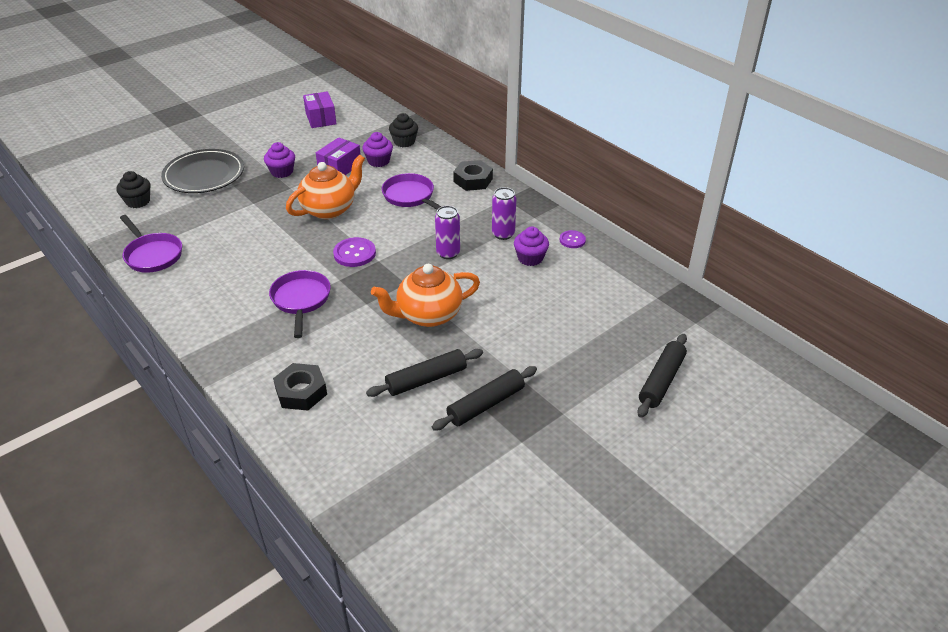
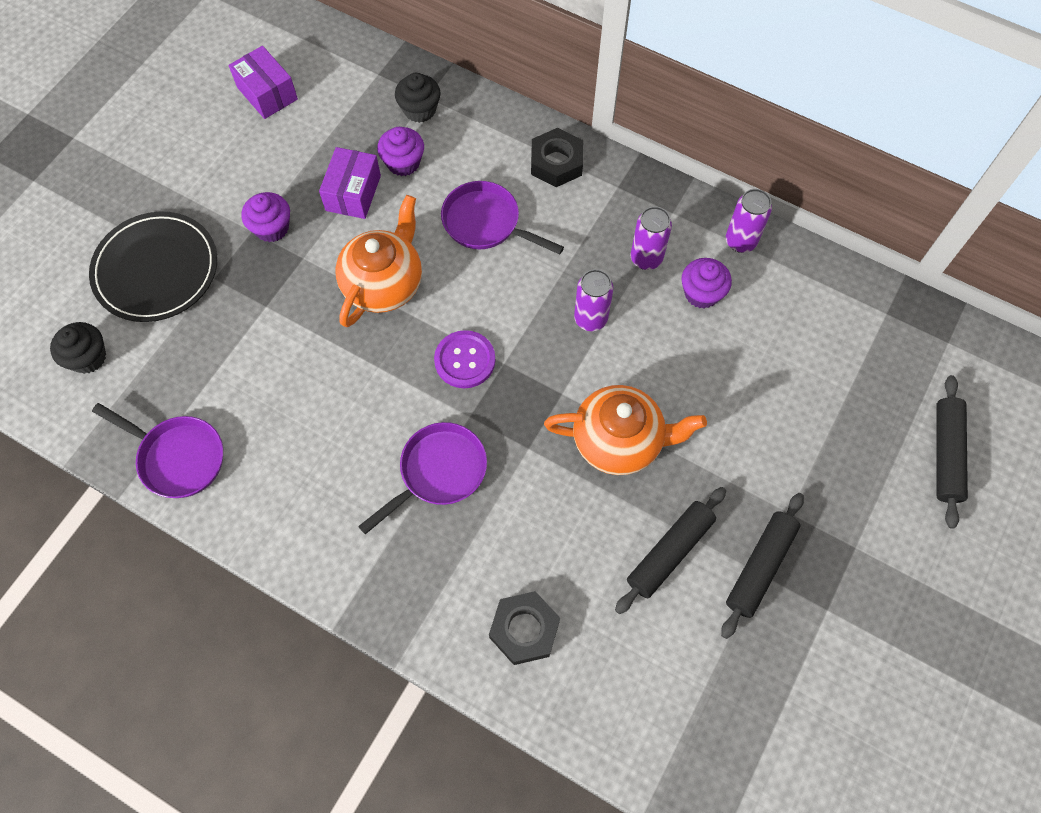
camera: 20 degrees left, 25 degrees up
(301, 300) = (438, 472): purple pan -> purple pan turned 75 degrees clockwise
(428, 315) = (619, 441): orange teapot -> orange teapot turned 135 degrees counterclockwise
(572, 240) = (740, 241): purple button -> purple can

